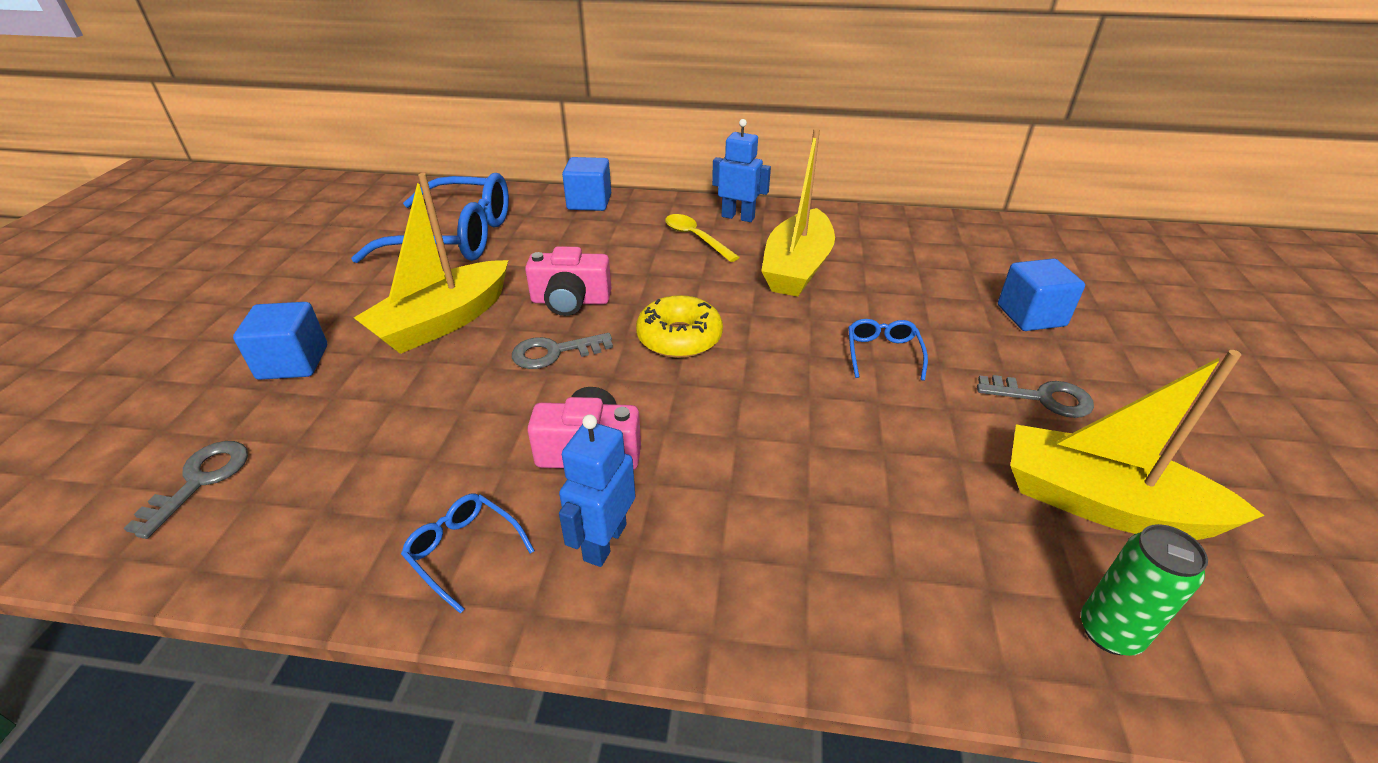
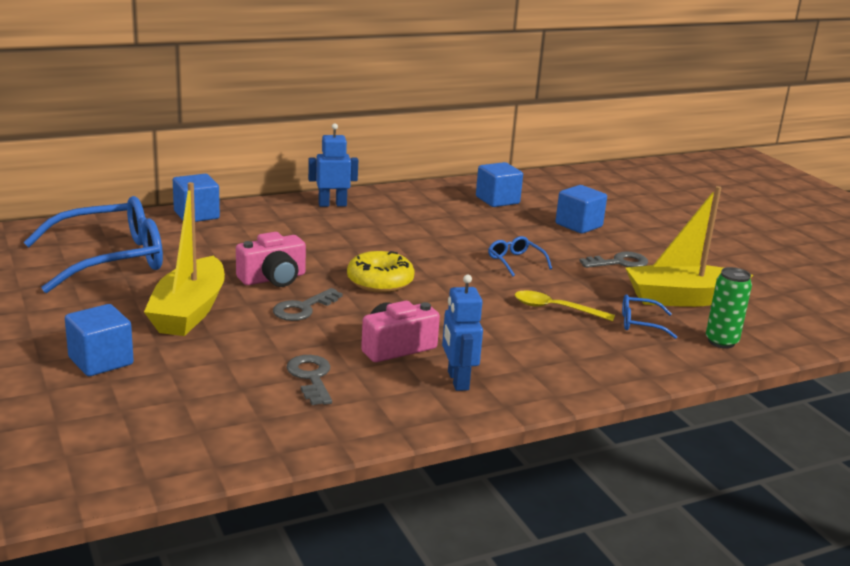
camera: 35 degrees left, 15 degrees down
(200, 480) = (142, 433): grey key -> grey key (311, 377)
(464, 551) = (382, 408): blue glasses -> blue glasses (640, 323)
(695, 238) = (317, 223): yellow spoon -> yellow spoon (555, 309)
(797, 268) = (411, 227): yellow boat -> none
(946, 251) = (497, 200): none -> blue cube

